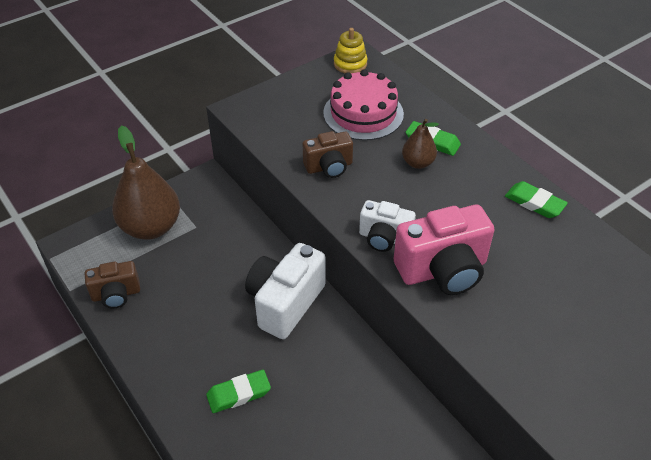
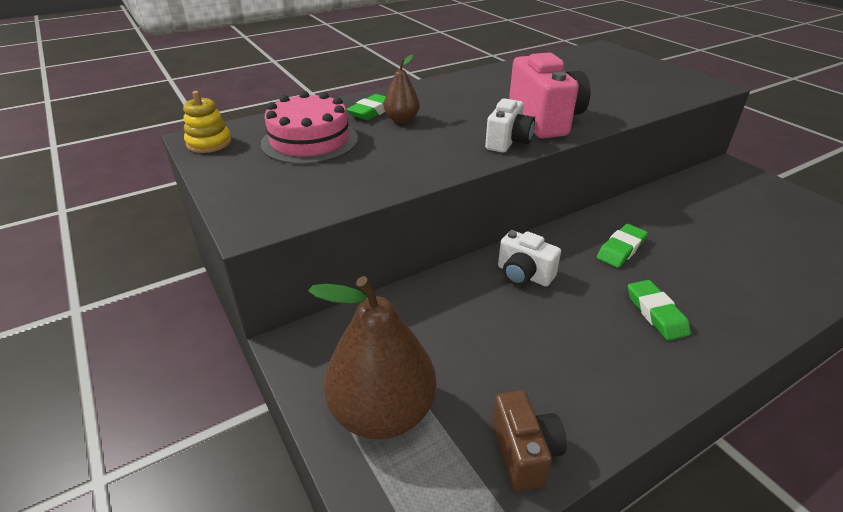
camera: 85 degrees left, 10 degrees down
(285, 303) = (523, 275): white camera -> white camera, size x0.60
(329, 167) = (396, 164): brown camera -> none
(534, 203) = (462, 82): green eraser -> green eraser (621, 249)

